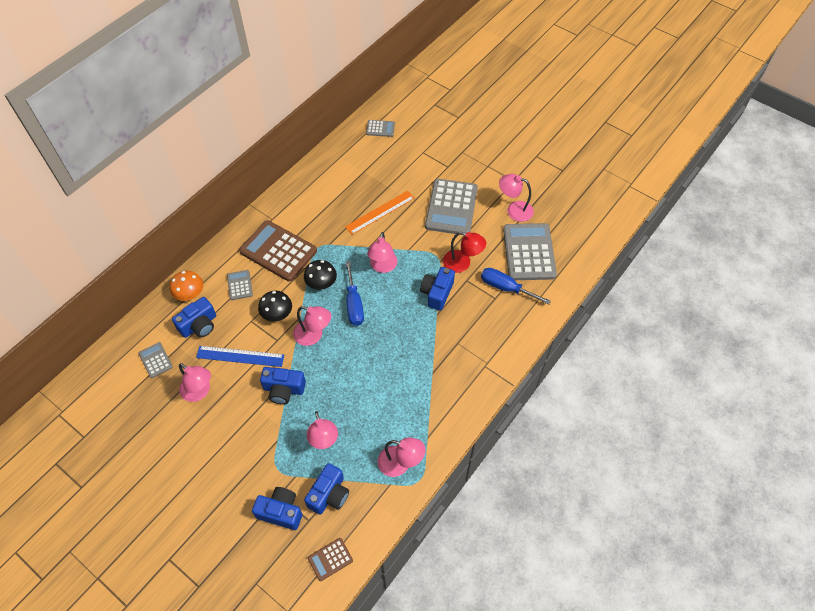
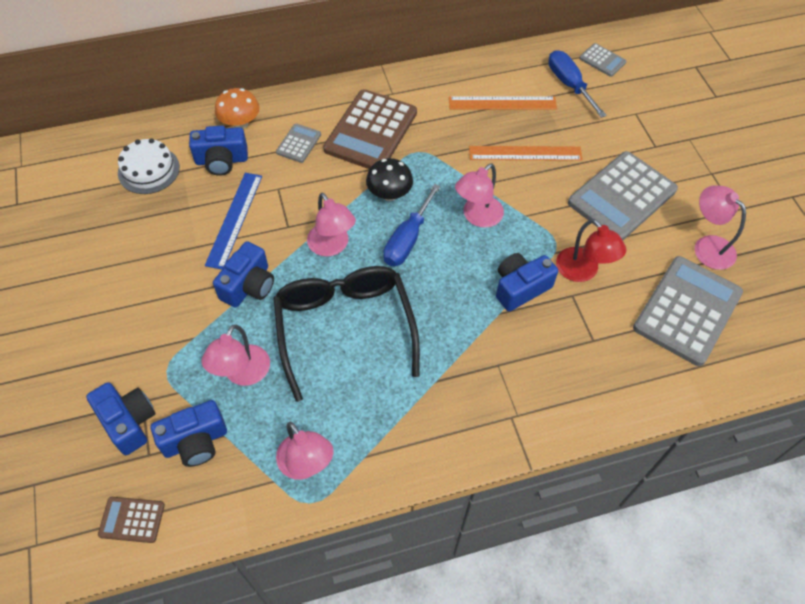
camera: 35 degrees right, 0 degrees up
(156, 360) = (148, 170): grey calculator -> white cake
(199, 392) = (161, 231): pink lamp -> none
(240, 356) = (234, 219): blue ruler -> blue ruler turned 60 degrees clockwise
(277, 314) = (312, 198): black mushroom -> none
(278, 251) = (370, 131): brown calculator -> brown calculator turned 135 degrees counterclockwise
(283, 389) = (248, 286): blue camera -> blue camera turned 105 degrees counterclockwise
(343, 188) = (502, 103): none -> orange ruler
(359, 377) = (344, 327): none -> black glasses
(506, 288) = (618, 336): blue screwdriver -> blue screwdriver (569, 84)

